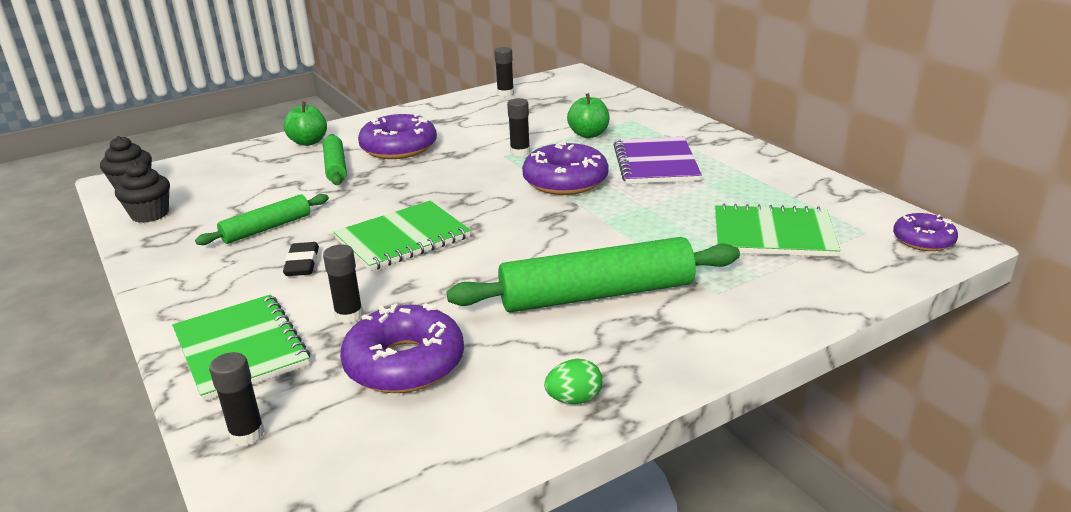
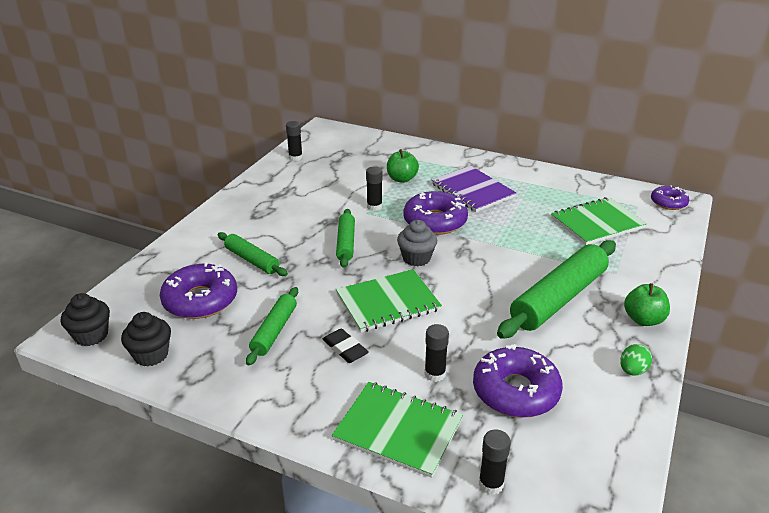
camera: 35 degrees left, 5 degrees up
(308, 142) = (194, 244): green apple -> green apple (643, 319)
(399, 148) = (279, 228): purple donut -> purple donut (200, 300)
(402, 238) = (388, 302): green notebook -> green notebook turned 45 degrees clockwise
(442, 176) = (346, 243): none -> green rolling pin
(492, 208) = (416, 258): none -> grey cupcake

